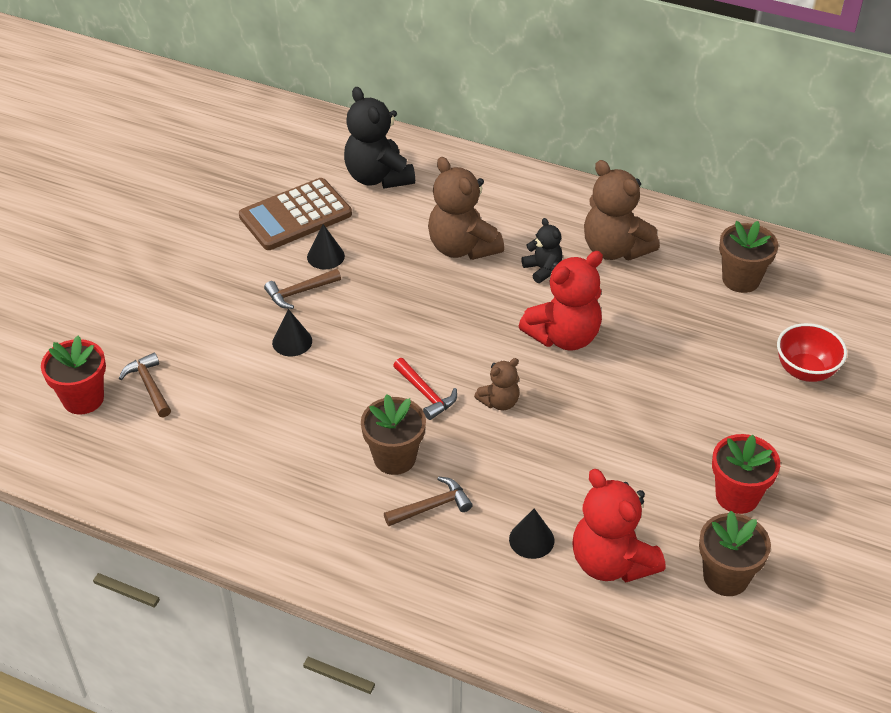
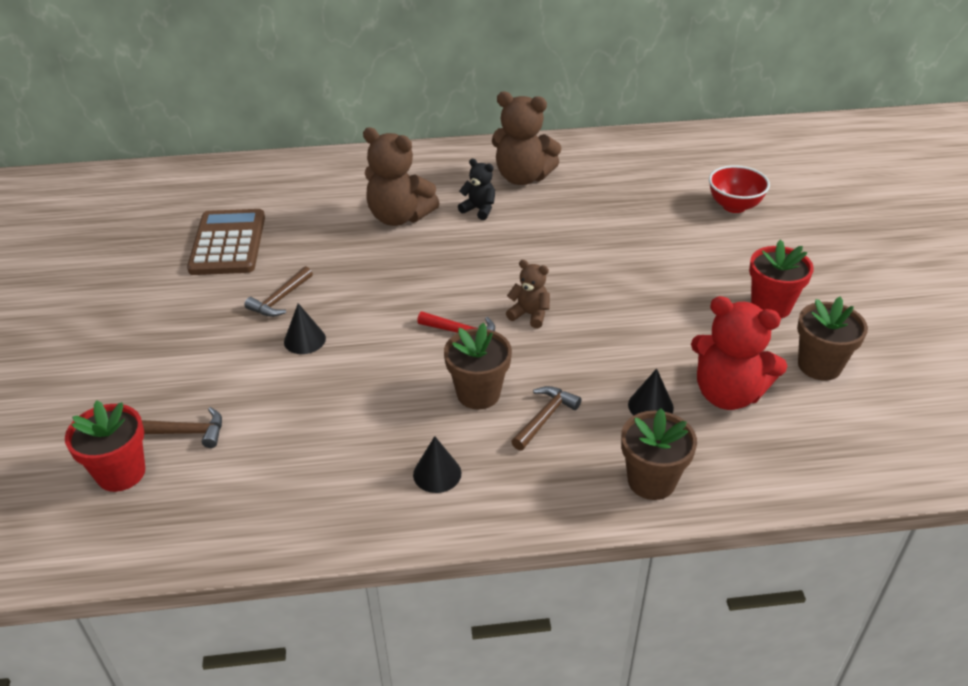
camera: 30 degrees left, 5 degrees down
(149, 386) = (186, 432): brown hammer -> brown hammer turned 150 degrees clockwise
(295, 215) = (228, 243): brown calculator -> brown calculator turned 150 degrees clockwise
(325, 256) = (282, 264): black cone -> black cone (437, 473)
(378, 177) = (282, 192): black teddy bear -> none
(499, 402) = (530, 314): brown teddy bear -> brown teddy bear turned 90 degrees counterclockwise
(564, 336) = (538, 249): red teddy bear -> none
(741, 279) = (633, 165): brown flower pot -> brown flower pot (651, 481)

